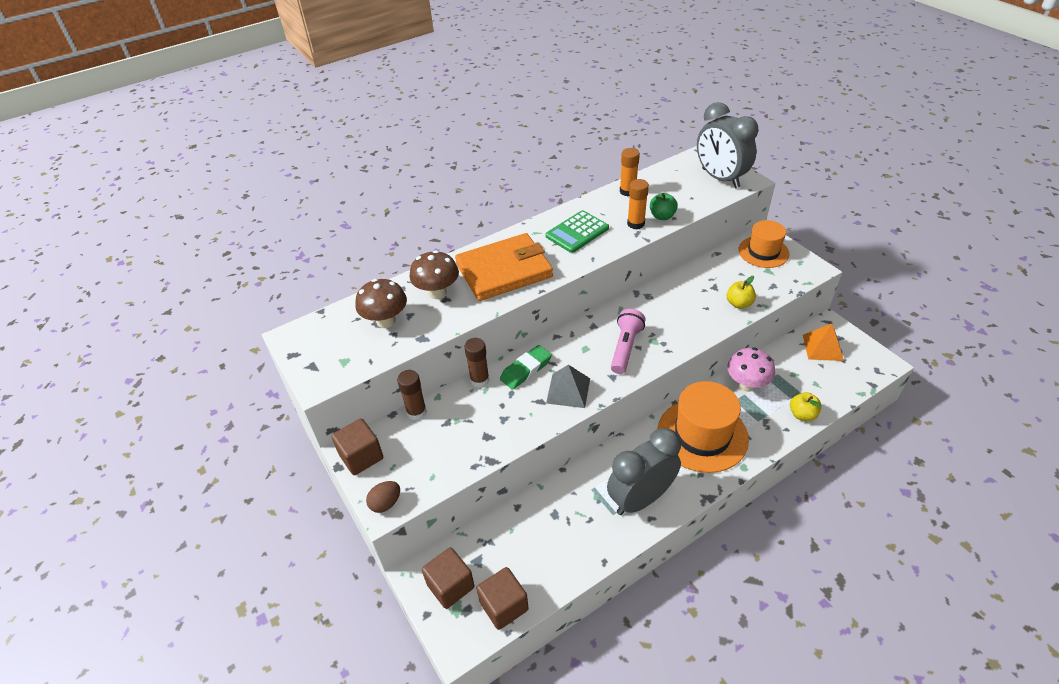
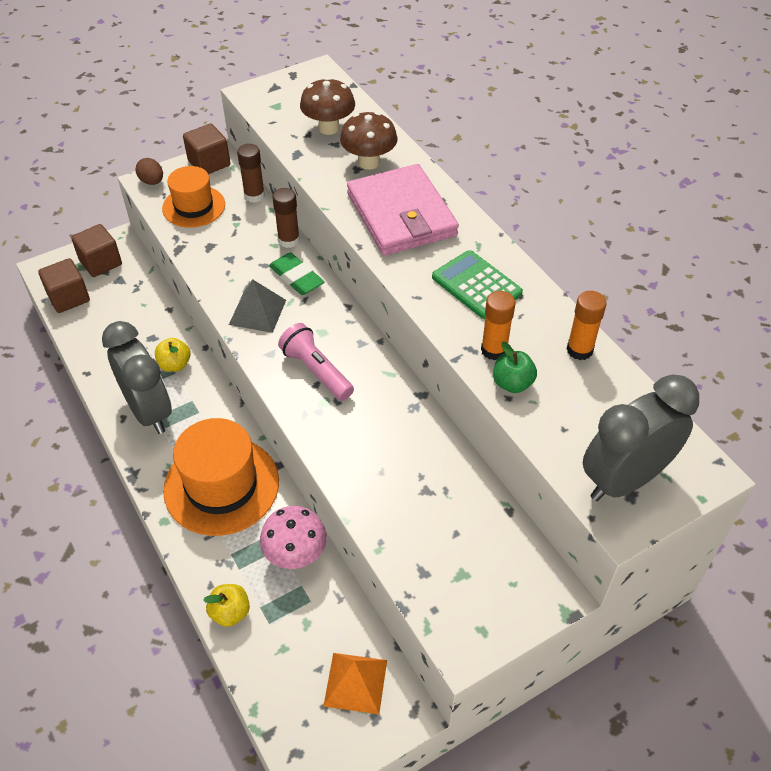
camera: 90 degrees right, 5 degrees up
(504, 271) = (401, 215): orange wallet -> pink wallet
(625, 348) = (316, 371): pink flashlight -> pink flashlight turned 150 degrees counterclockwise
(739, 303) = (386, 515): yellow apple -> yellow apple (175, 364)
(763, 252) = (511, 579): orange hat -> orange hat (193, 206)

